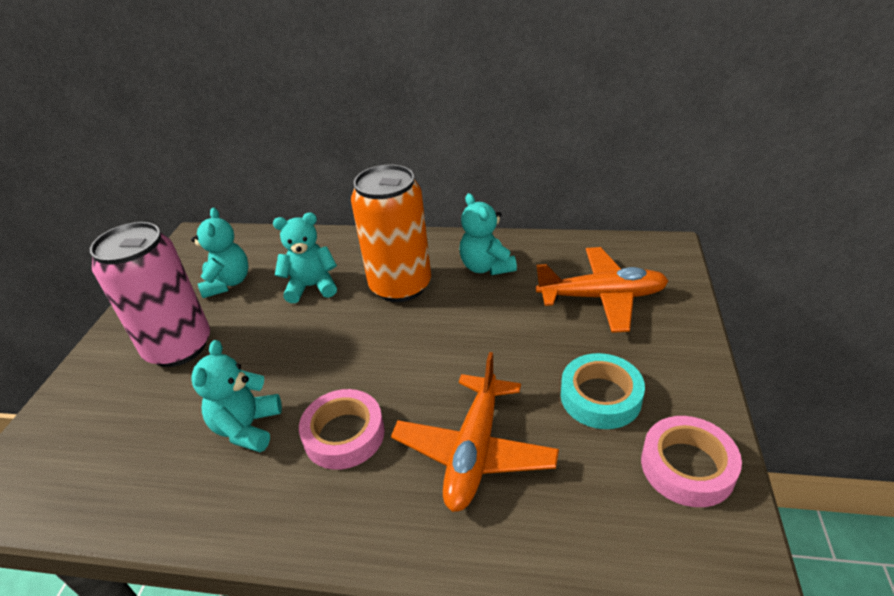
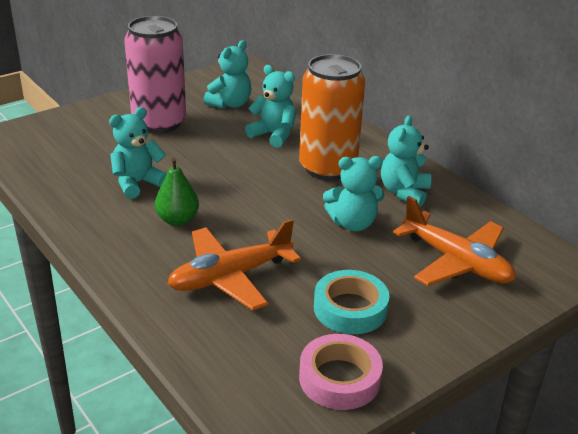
camera: 40 degrees right, 5 degrees down
(344, 434) = (177, 220): pink tape -> green pear
(491, 320) = (353, 223): none -> turquoise teddy bear

